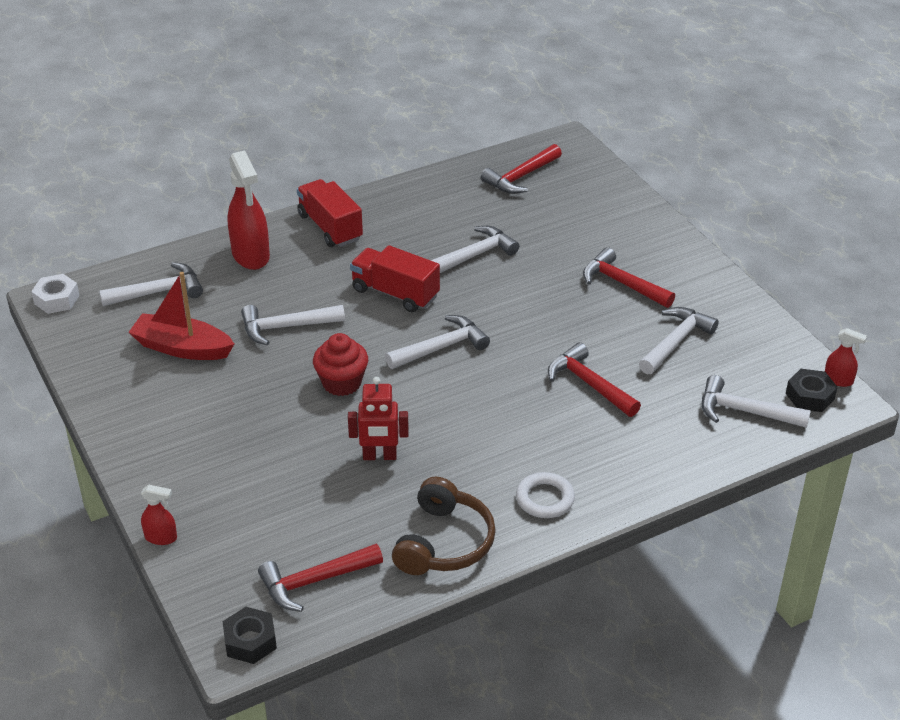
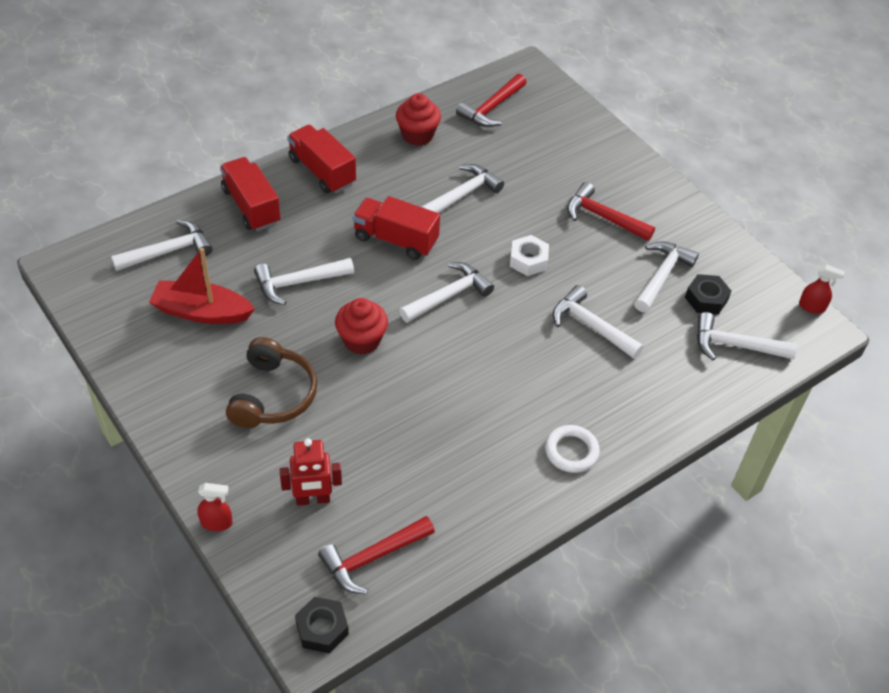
camera: 10 degrees left, 10 degrees up
(56, 299) = (69, 266): white nut -> white nut (528, 260)
(251, 255) = (251, 206): red spray bottle -> red truck
(379, 456) = (411, 417): red robot -> red robot (313, 499)
(437, 198) = (417, 135): none -> red cupcake
(444, 542) = (487, 506): brown headphones -> brown headphones (273, 395)
(589, 384) = (591, 326): red hammer -> white hammer
(810, 396) = (789, 325): black nut -> black nut (706, 299)

